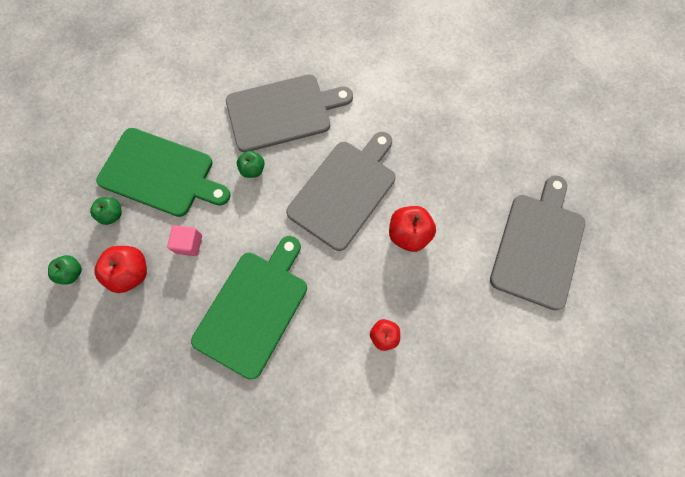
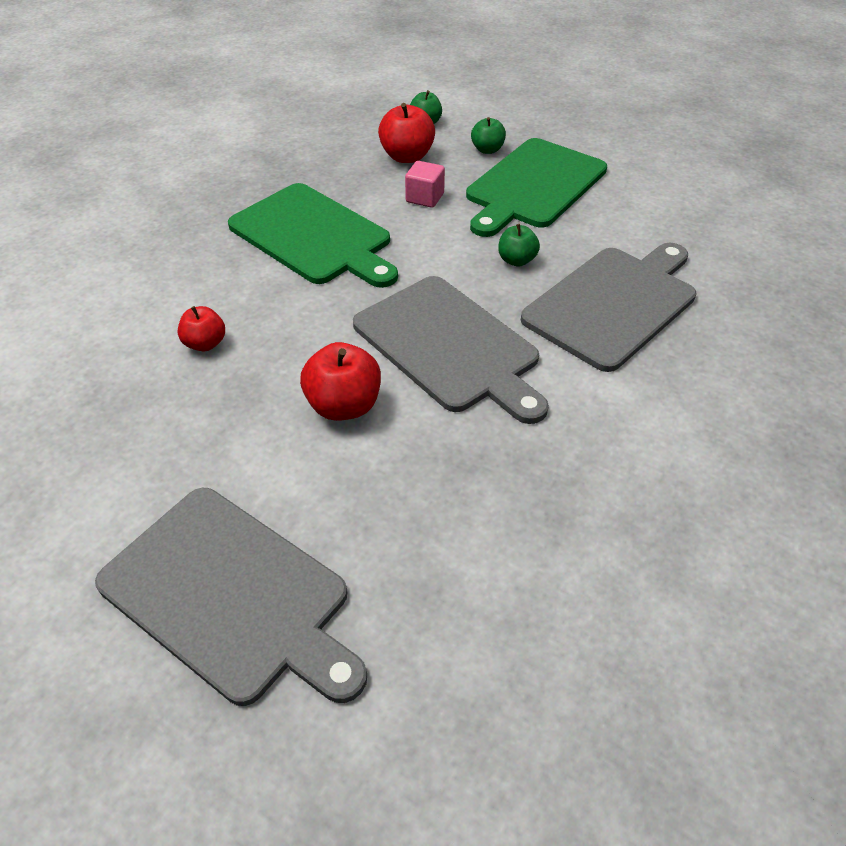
camera: 105 degrees right, 25 degrees down
(283, 112) = (613, 303): grey cutting board -> grey cutting board turned 135 degrees counterclockwise

